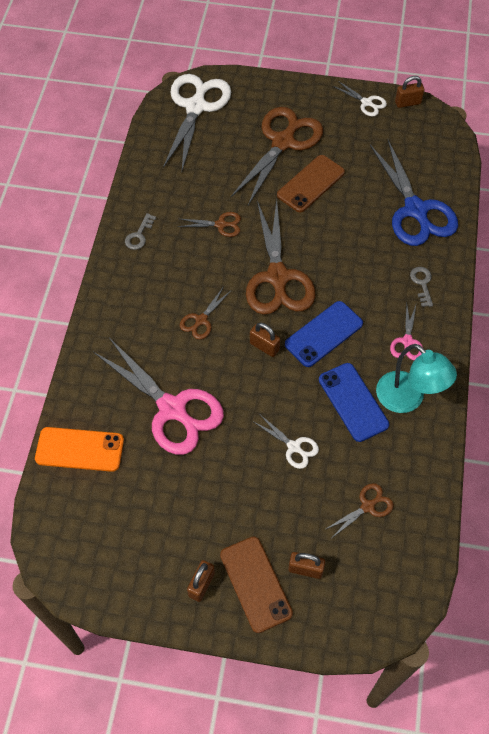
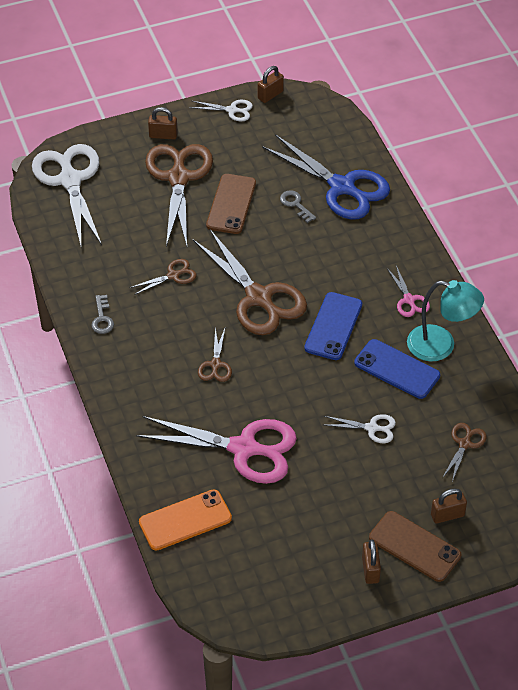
camera: 30 degrees left, 10 degrees down
(264, 346) = (288, 360): brown padlock -> brown padlock (163, 135)
(422, 284) = (389, 247): grey key -> grey key (295, 204)

